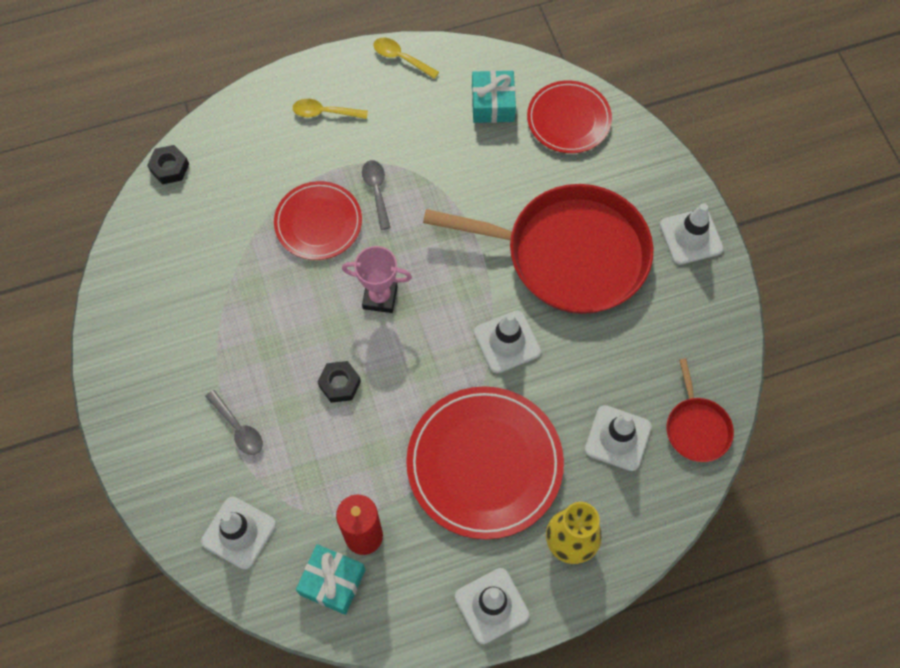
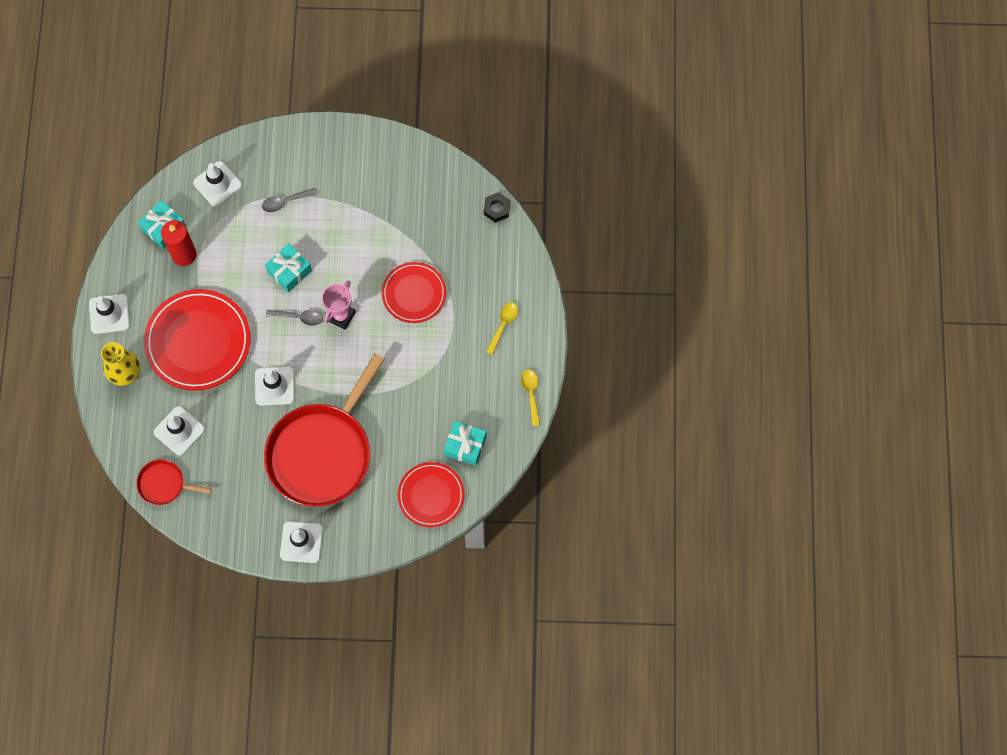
camera: 110 degrees right, 5 degrees up
(339, 384) = (289, 271): black nut -> turquoise gift
(376, 191) = (424, 340): grey spoon -> grey spoon (299, 317)
(401, 58) = (531, 394): yellow spoon -> yellow spoon turned 60 degrees counterclockwise

